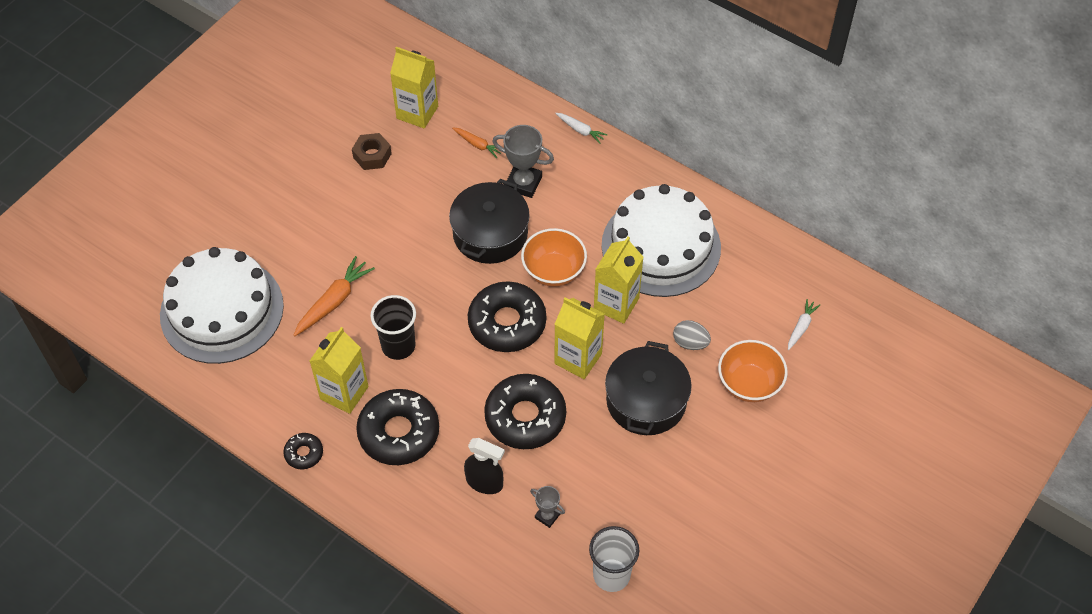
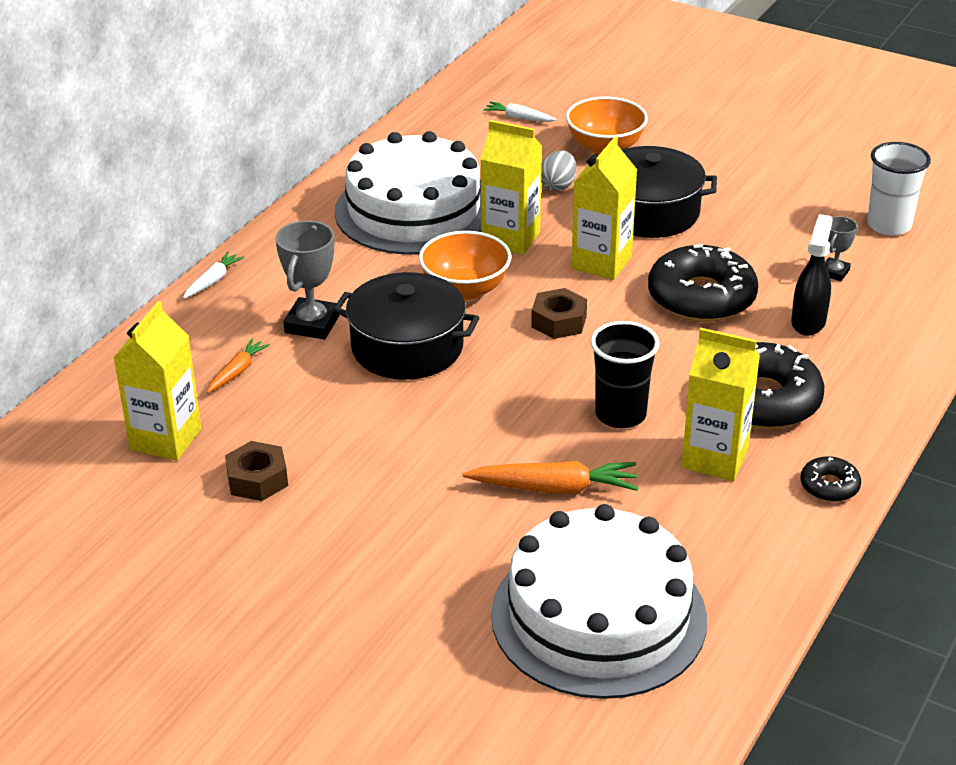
camera: 95 degrees left, 20 degrees down
(334, 301) = (555, 488): orange carrot -> orange carrot turned 150 degrees clockwise
(507, 323) = (559, 321): black donut -> brown nut

